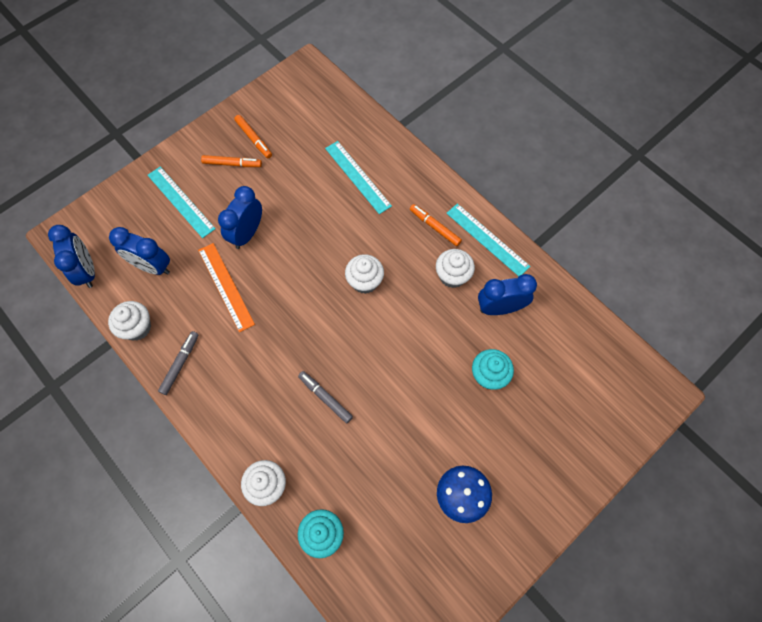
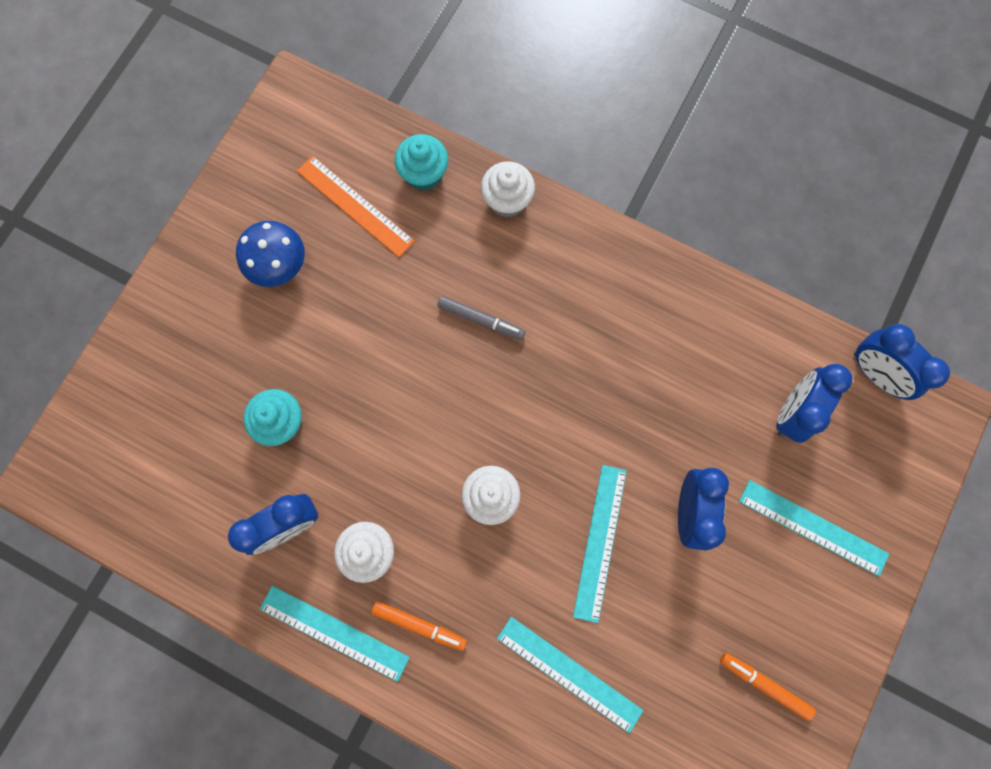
camera: 160 degrees right, 10 degrees up
(137, 327) = (761, 322): white cupcake -> none
(152, 266) = (792, 412): blue clock -> blue clock turned 60 degrees counterclockwise
(180, 364) = (680, 297): grey marker -> none
(226, 286) = (678, 419): orange ruler -> orange ruler (355, 206)
(232, 164) = (773, 623): orange marker -> none
(309, 234) = (600, 542): none -> turquoise ruler

